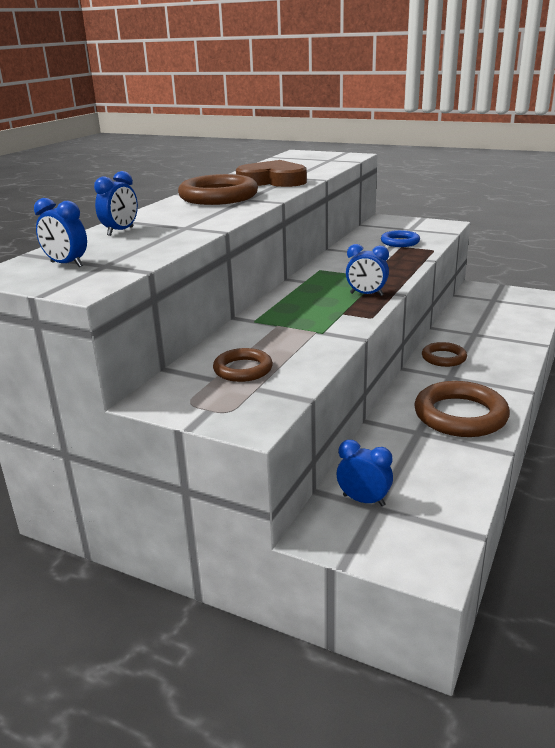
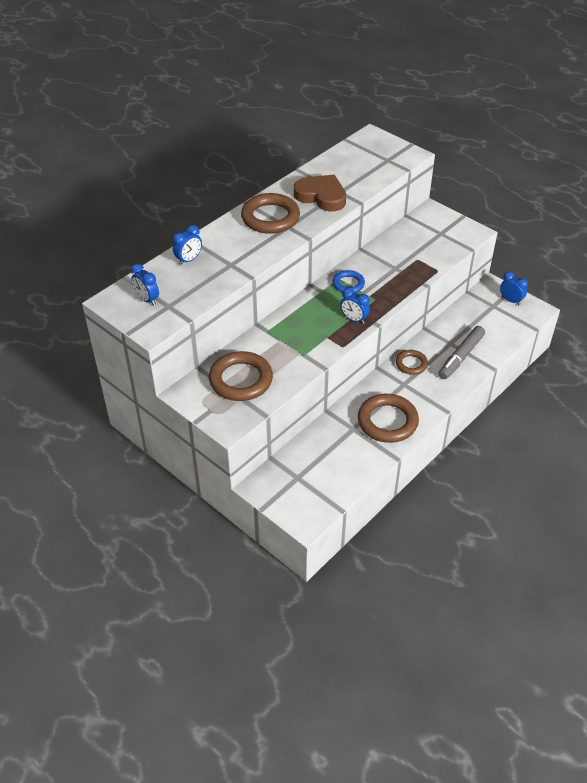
camera: 15 degrees right, 20 degrees up
(243, 369) = (241, 380): brown ring -> brown ring, size x1.78
(363, 500) = (293, 471): blue clock -> blue clock (510, 300)
(400, 242) = (419, 252): blue ring -> blue ring (348, 284)
(497, 342) = (461, 357): none -> grey marker

